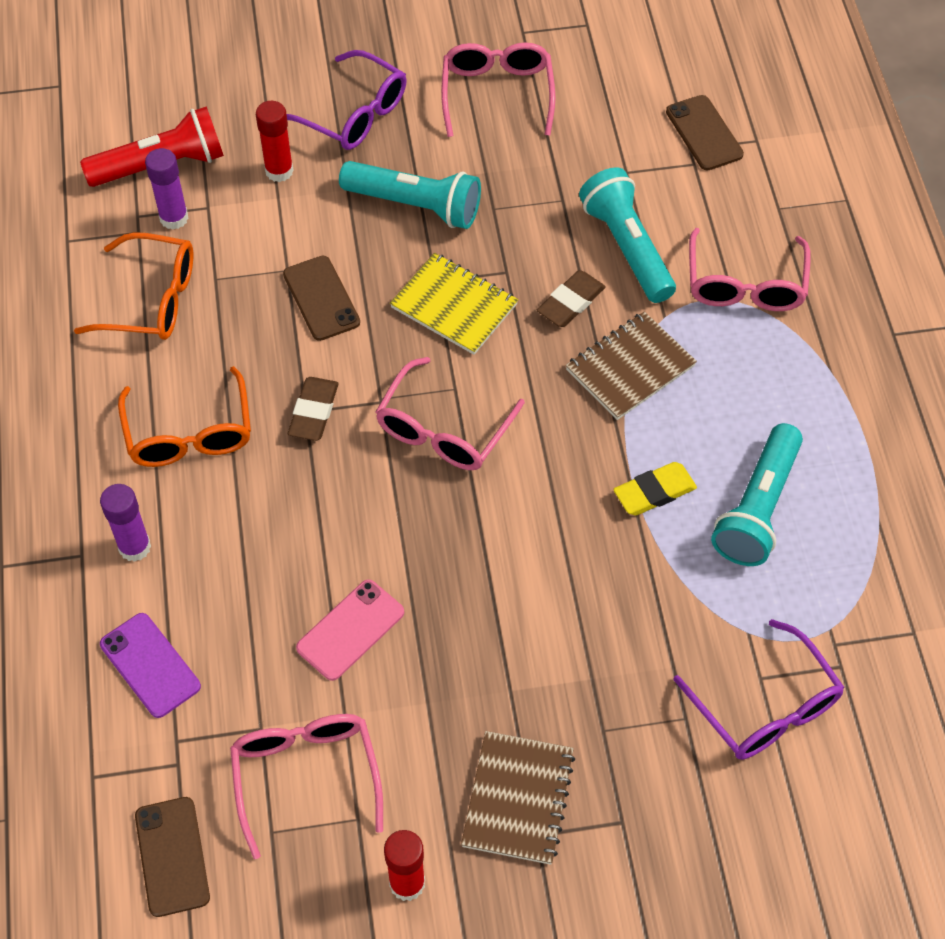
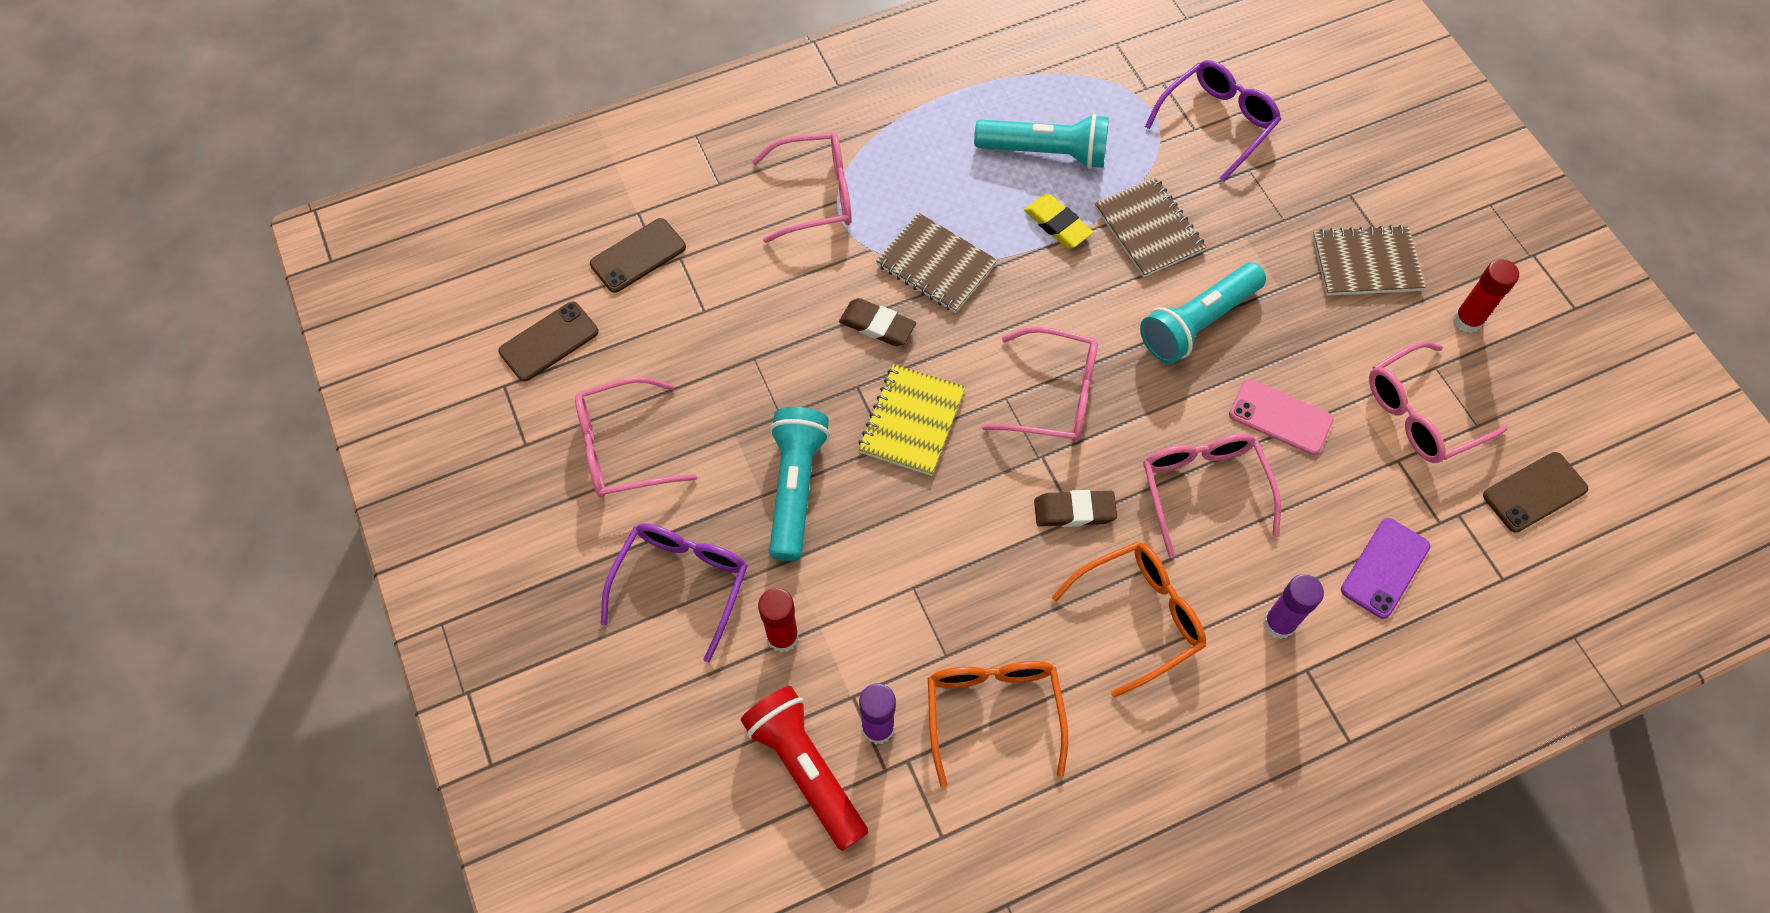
camera: 105 degrees left, 5 degrees up
(296, 529) = (1203, 488): none -> pink glasses
(321, 298) = (939, 543): brown phone -> brown phone (549, 342)
(625, 580) = (1148, 229): none -> brown notebook
(627, 247) = (798, 293): turquoise flashlight -> turquoise flashlight (1197, 323)

